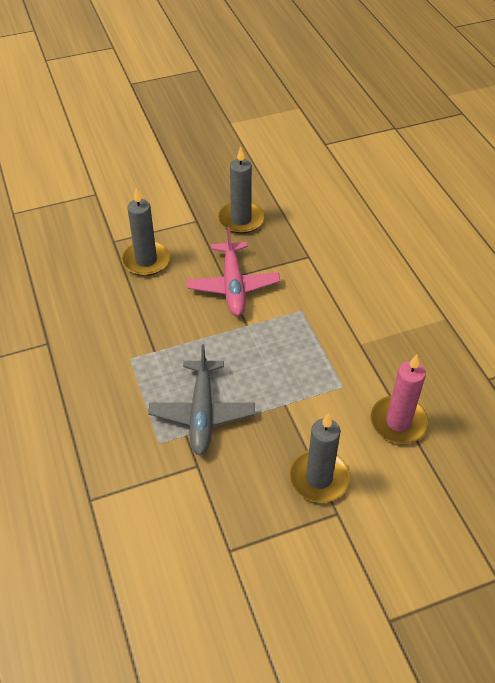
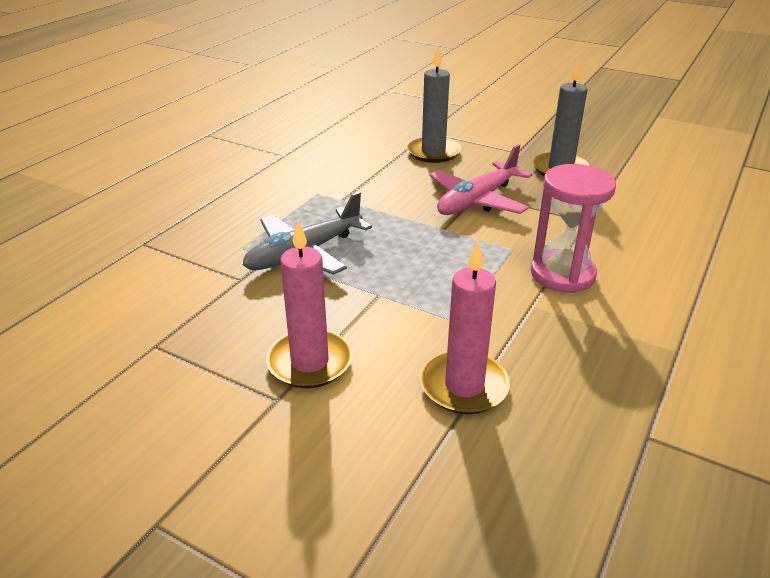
camera: 50 degrees right, 15 degrees down
(319, 478) = (310, 362): grey candle -> pink candle
(347, 309) = (562, 274): none -> pink hourglass

